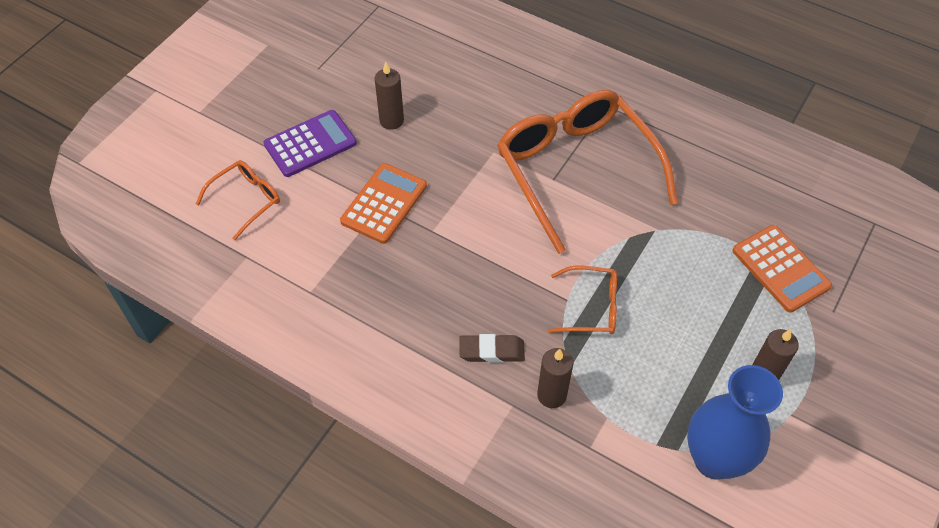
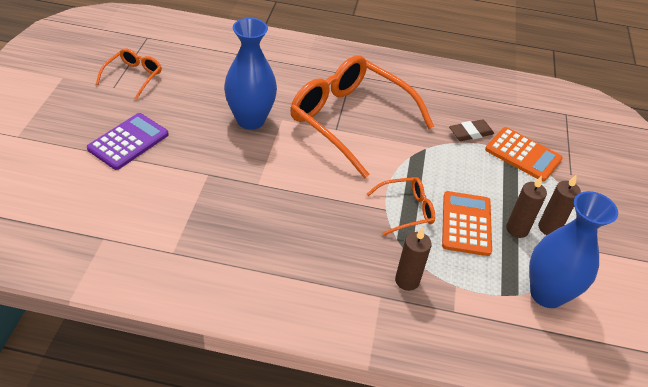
camera: 25 degrees left, 10 degrees down
(246, 200) = (87, 194): orange glasses -> orange glasses (133, 76)
(384, 204) = (210, 172): orange calculator -> orange calculator (466, 223)
(391, 121) = (191, 113): brown candle -> brown candle (517, 229)
(456, 144) = (250, 120): none -> blue vase
(491, 351) = (345, 260): brown eraser -> brown eraser (470, 133)

